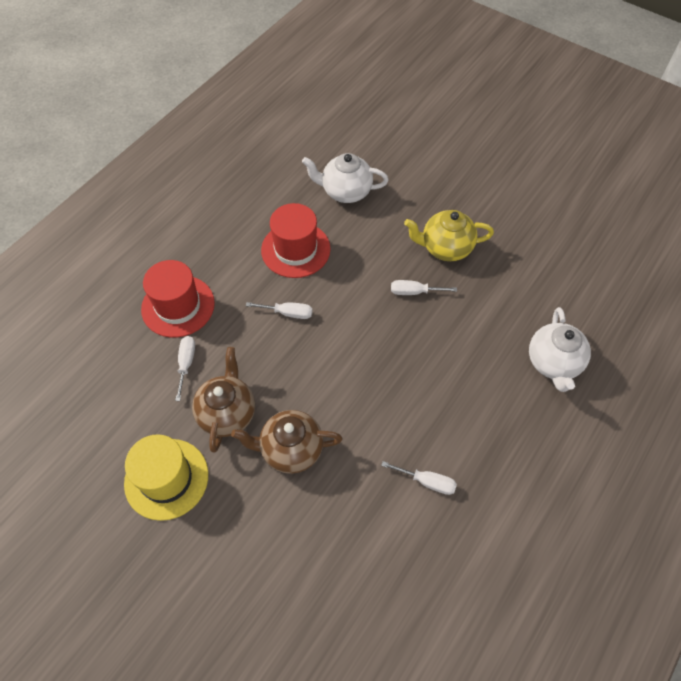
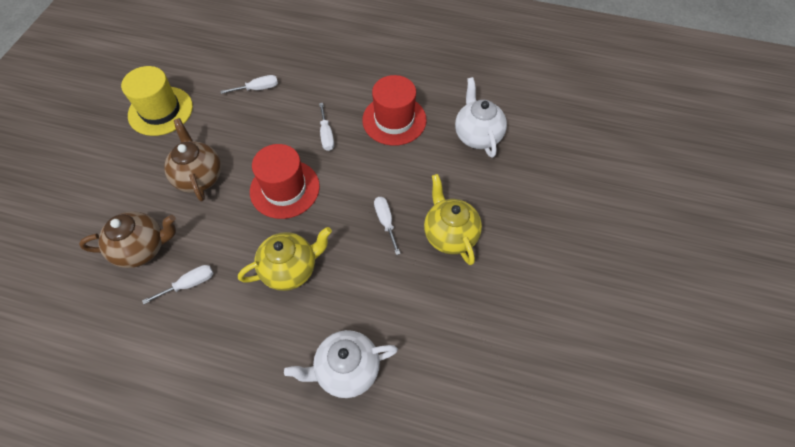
camera: 70 degrees right, 0 degrees up
(178, 306) = (307, 66): red hat -> red hat (285, 189)
(227, 413) = (222, 127): brown teapot -> brown teapot (142, 248)
(427, 482) = (189, 284): white screwdriver -> white screwdriver turned 120 degrees counterclockwise
(439, 384) = (291, 269): none -> yellow teapot

